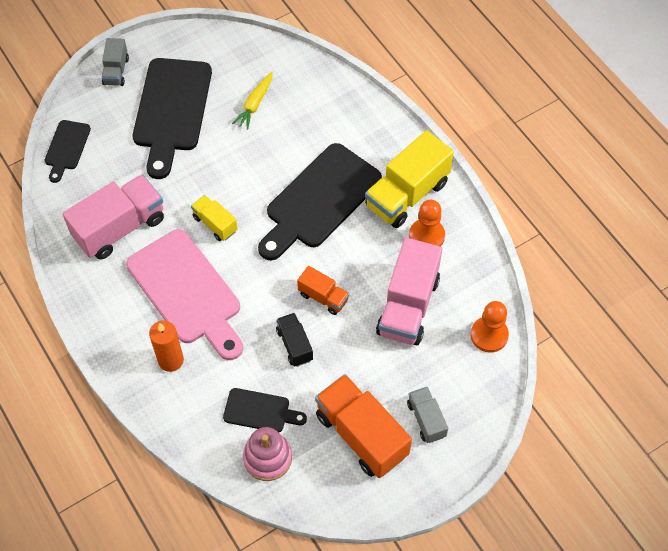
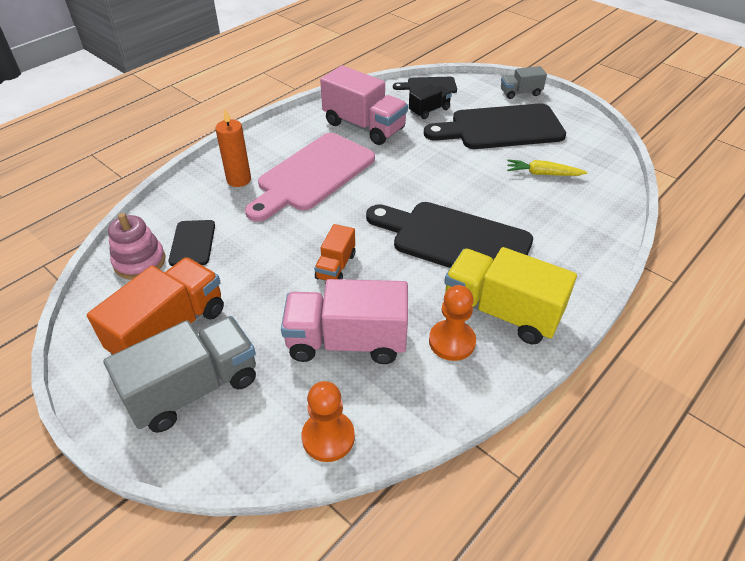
camera: 75 degrees right, 15 degrees down
(215, 224) = (392, 176): yellow truck -> none
(294, 345) = (272, 256): black truck -> black truck (429, 110)
(426, 419) = (194, 389): grey truck -> grey truck, size x1.90

